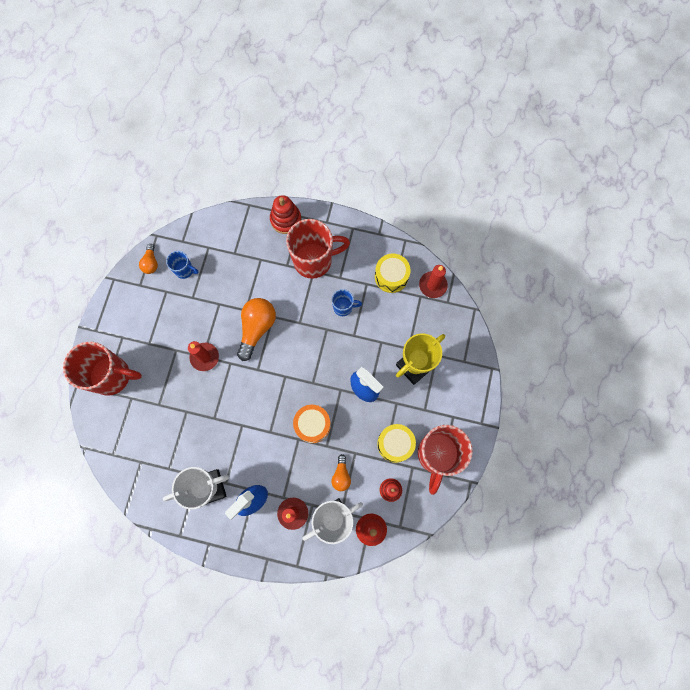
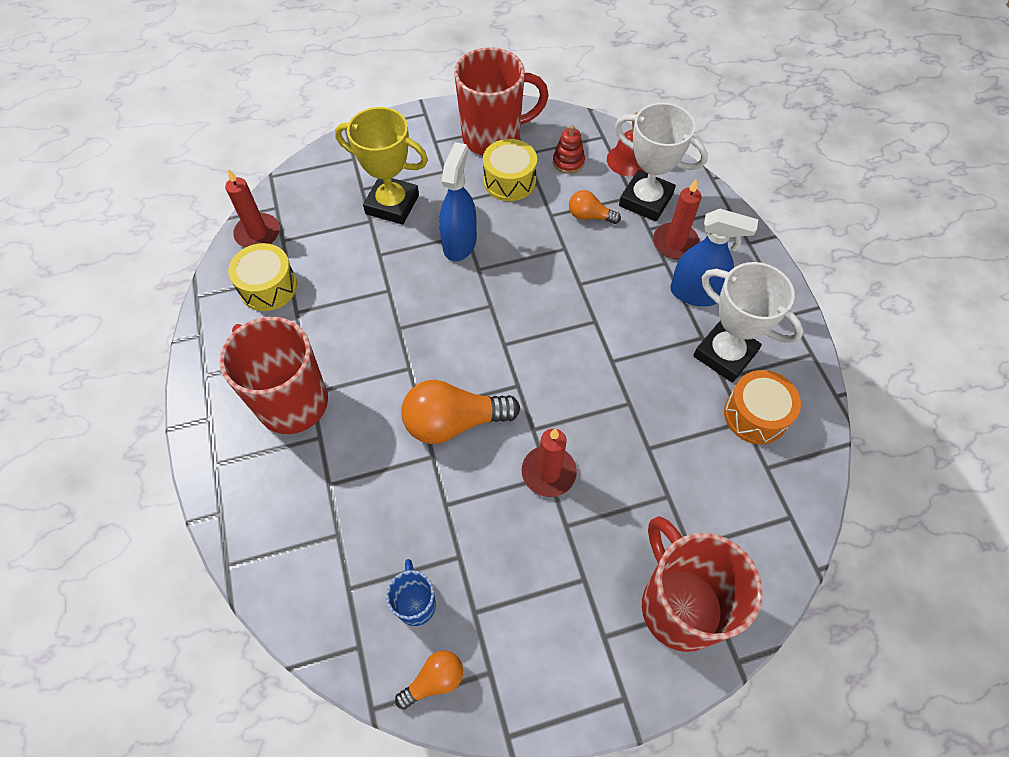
camera: 120 degrees left, 15 degrees down
(286, 220) = (232, 485): red stacking toy -> none
(312, 425) = (549, 277): orange drum -> orange drum (755, 415)
(341, 475) = (589, 216): orange light bulb -> orange light bulb turned 135 degrees counterclockwise
(343, 307) = (351, 323): blue mug -> none

